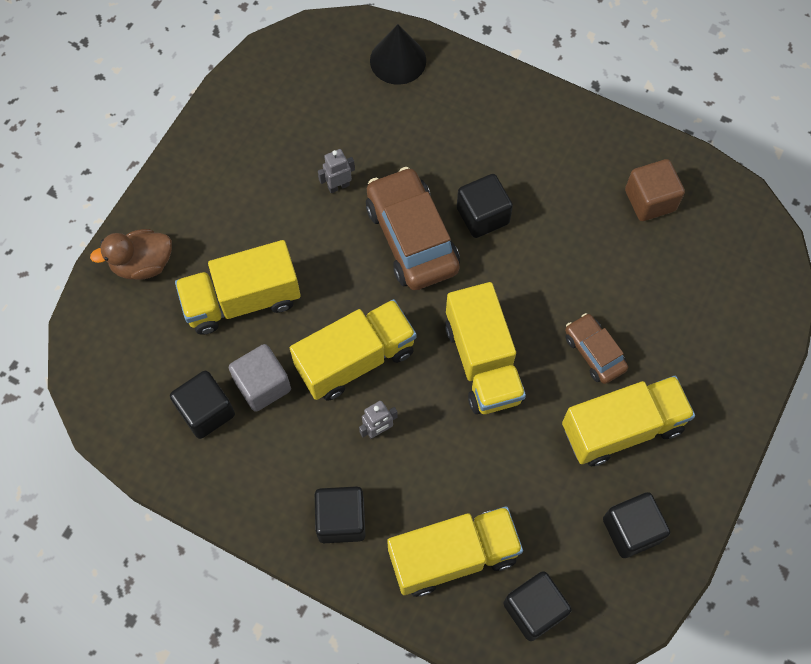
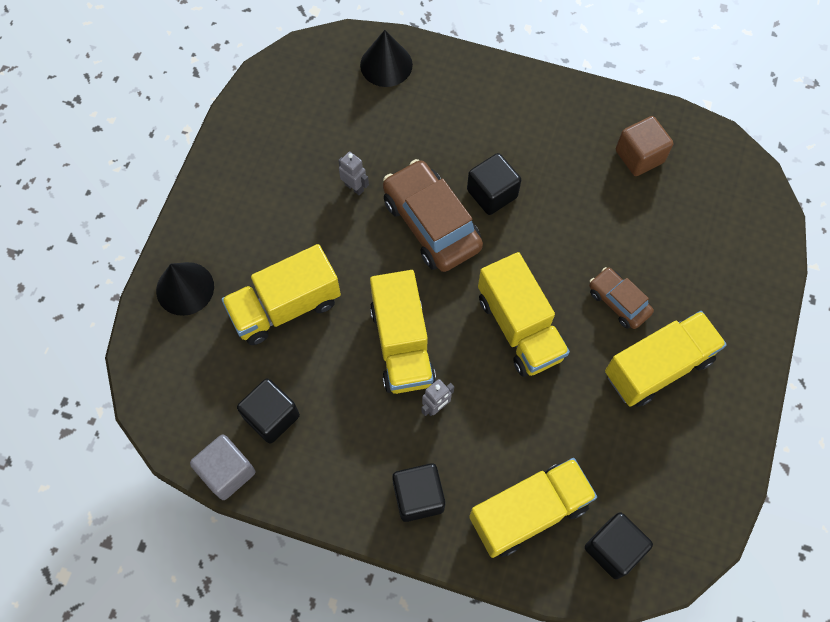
camera: 10 degrees left, 0 degrees up
(143, 264) = (185, 288): brown duck -> black cone
(262, 385) = (320, 383): grey cube -> grey cube (227, 472)
(338, 186) = (354, 187): grey robot -> grey robot turned 75 degrees clockwise
(355, 359) = (402, 344): yellow truck -> yellow truck turned 120 degrees clockwise
(631, 530) = (686, 459): black cube -> none

